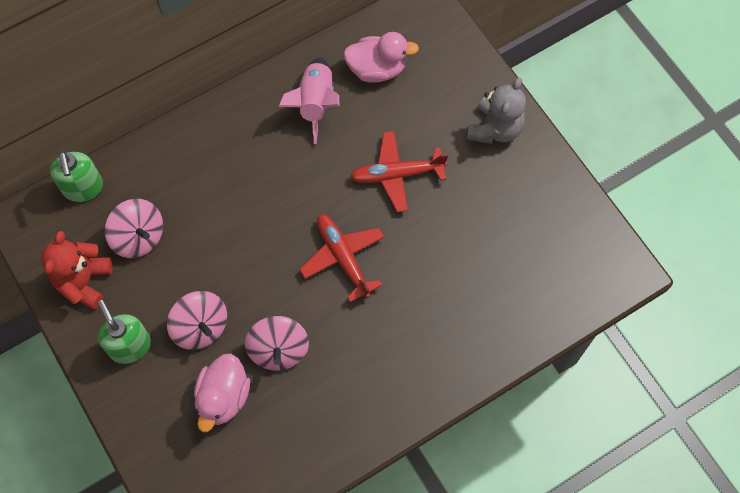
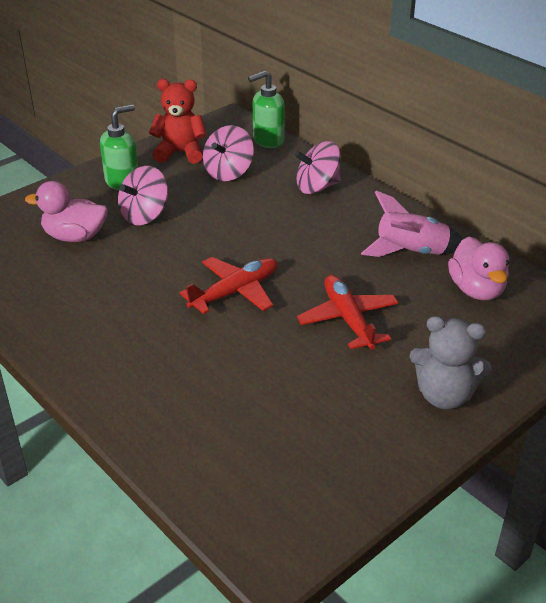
camera: 80 degrees right, 30 degrees down
(278, 349) = (126, 263): pink spinning top -> pink spinning top (317, 187)

